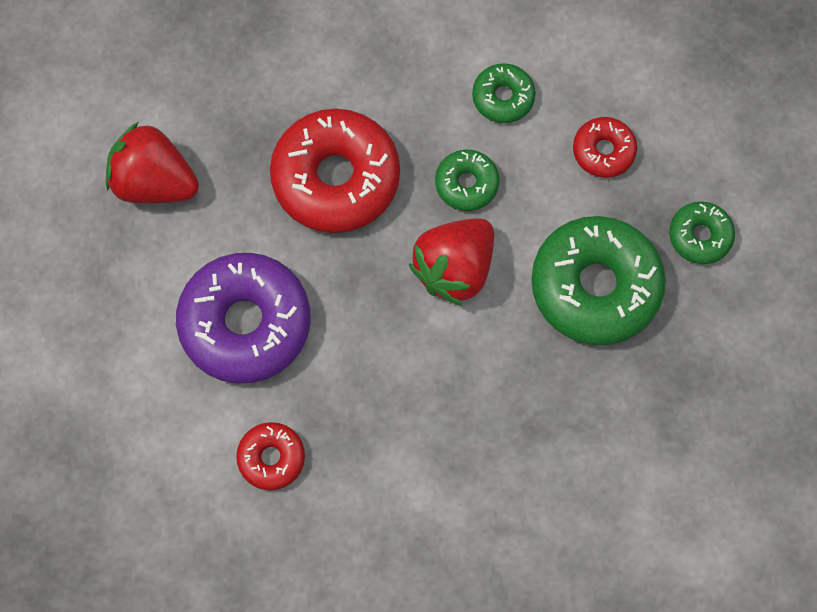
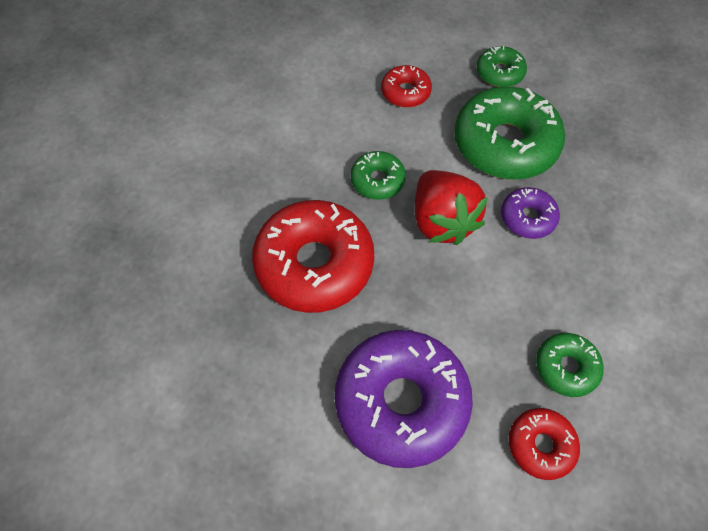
camera: 60 degrees left, 10 degrees down
(154, 182) = (219, 411): red strawberry -> none
(503, 97) = (325, 127): green donut -> green donut (566, 367)
(510, 350) = (527, 218): none -> purple donut

